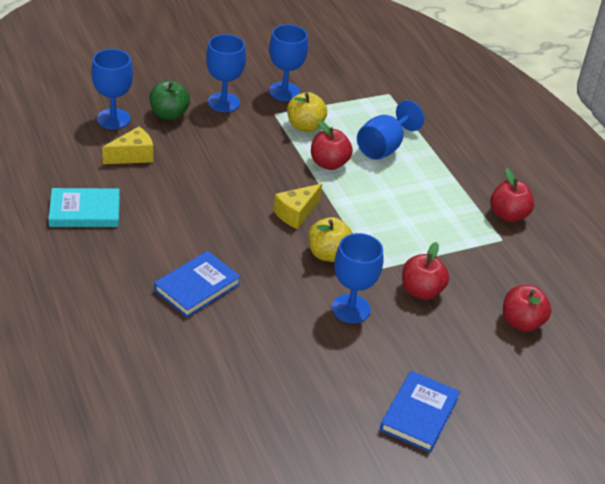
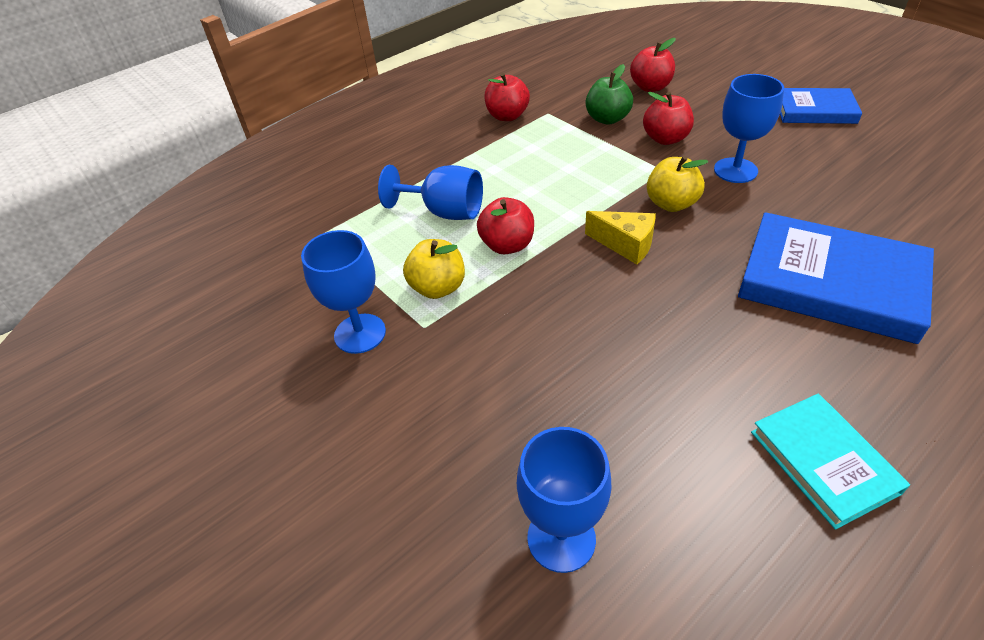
camera: 100 degrees left, 5 degrees up
(133, 156) = (642, 459): yellow cheese -> none
(169, 114) = (498, 456): green apple -> green apple (607, 119)
(197, 287) = (830, 282): blue book -> blue book, size x1.70
(223, 102) = (424, 395): blue goblet -> none

